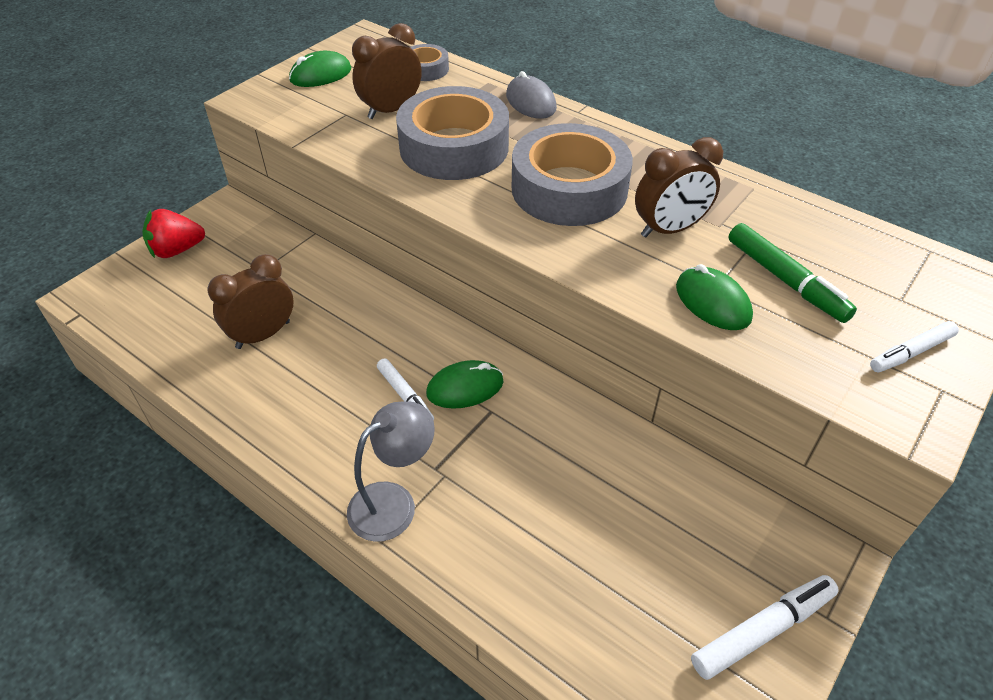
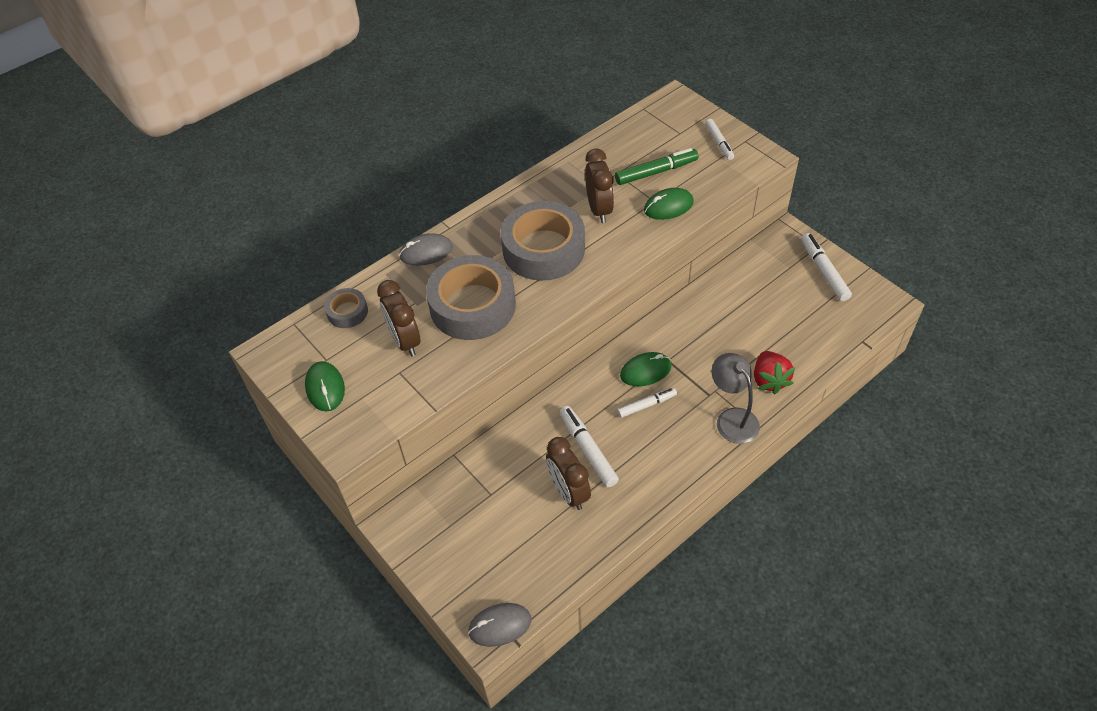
camera: 75 degrees left, 5 degrees up
(93, 303) = (500, 625): none -> grey mouse
(177, 250) = (445, 562): red strawberry -> red strawberry (769, 380)
(327, 344) = (588, 450): none -> white marker
(465, 388) = (645, 371): green mouse -> green mouse turned 75 degrees clockwise

